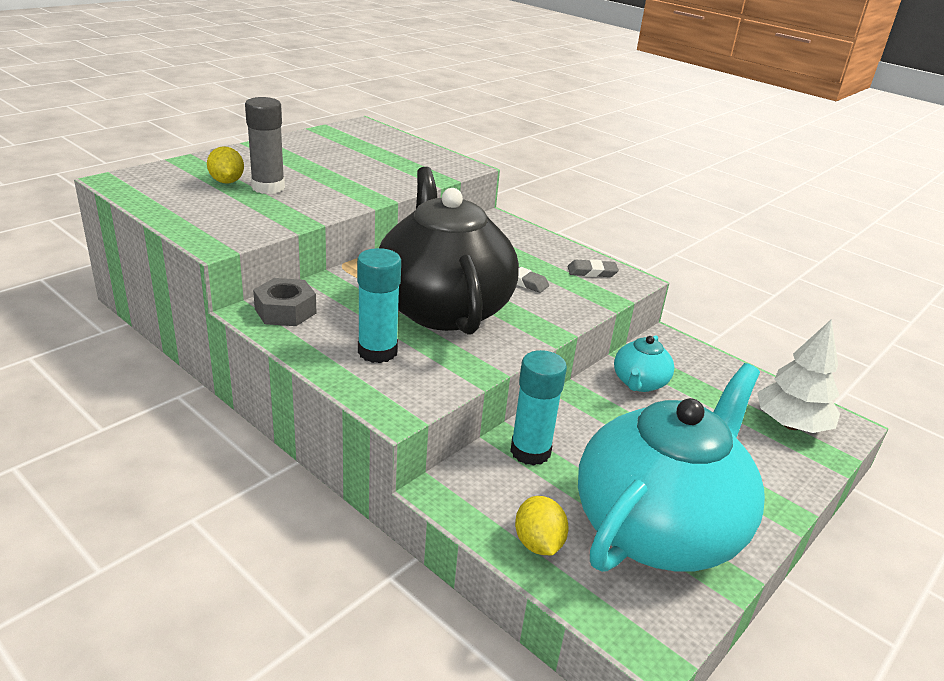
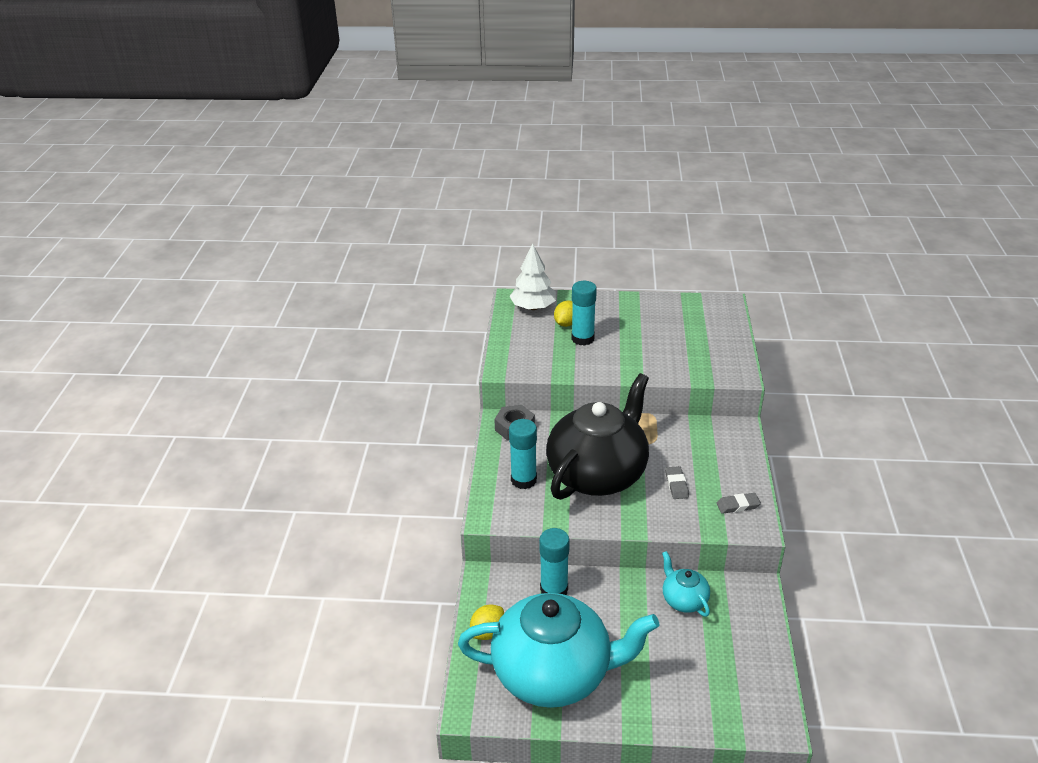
camera: 55 degrees right, 5 degrees up
(268, 187) = (582, 339): grey glue stick -> turquoise glue stick
(592, 272) = (738, 505): grey eraser -> grey eraser turned 60 degrees counterclockwise
(639, 383) = (684, 600): turquoise teapot -> turquoise teapot turned 75 degrees clockwise
(791, 425) = (739, 695): white tree -> white tree (533, 307)

